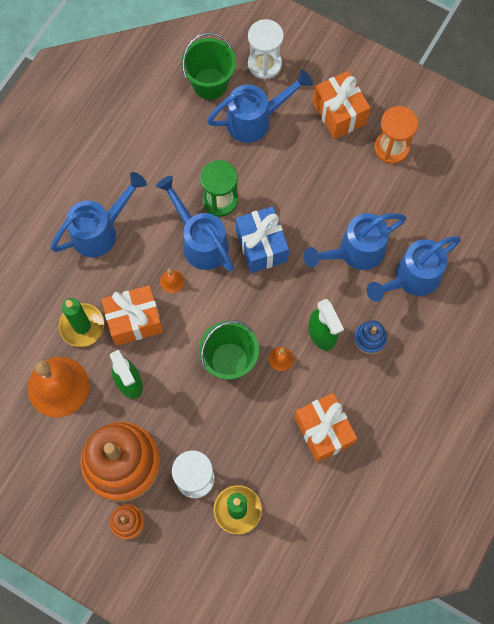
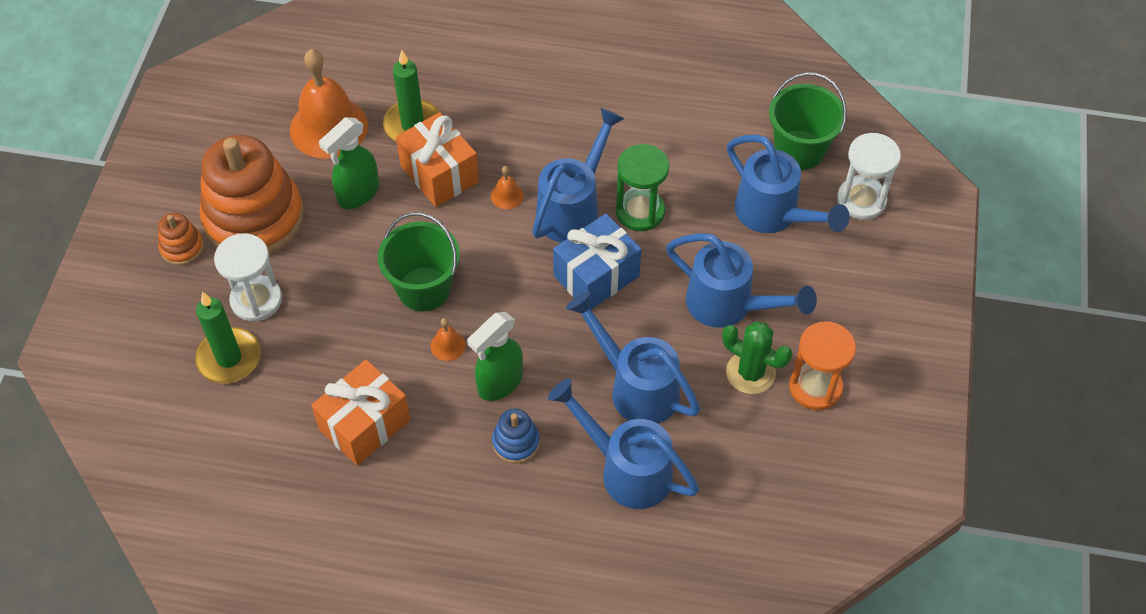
camera: 70 degrees right, 15 degrees down
(101, 231) = (542, 104): blue watering can -> blue watering can (729, 306)
(339, 113) = (835, 307): orange gift -> none
(368, 181) = (750, 373): none -> green cactus

